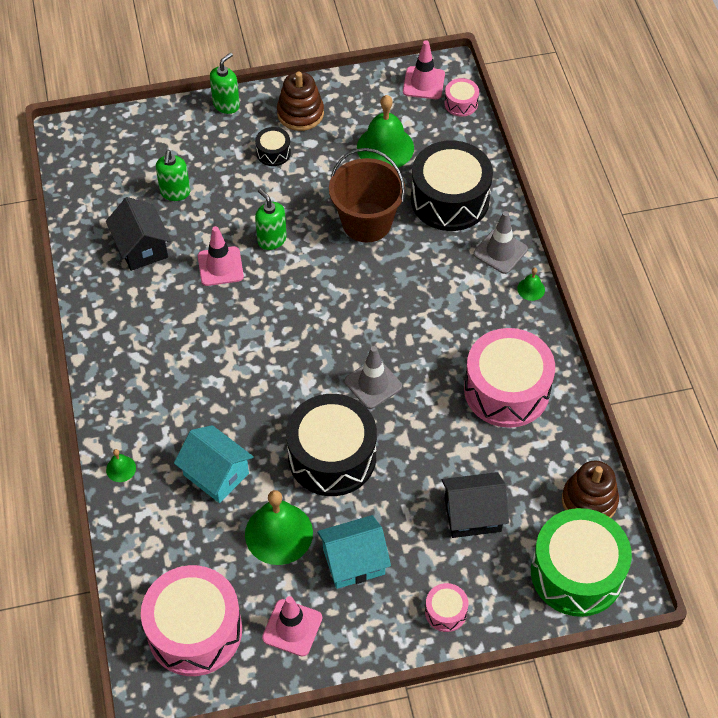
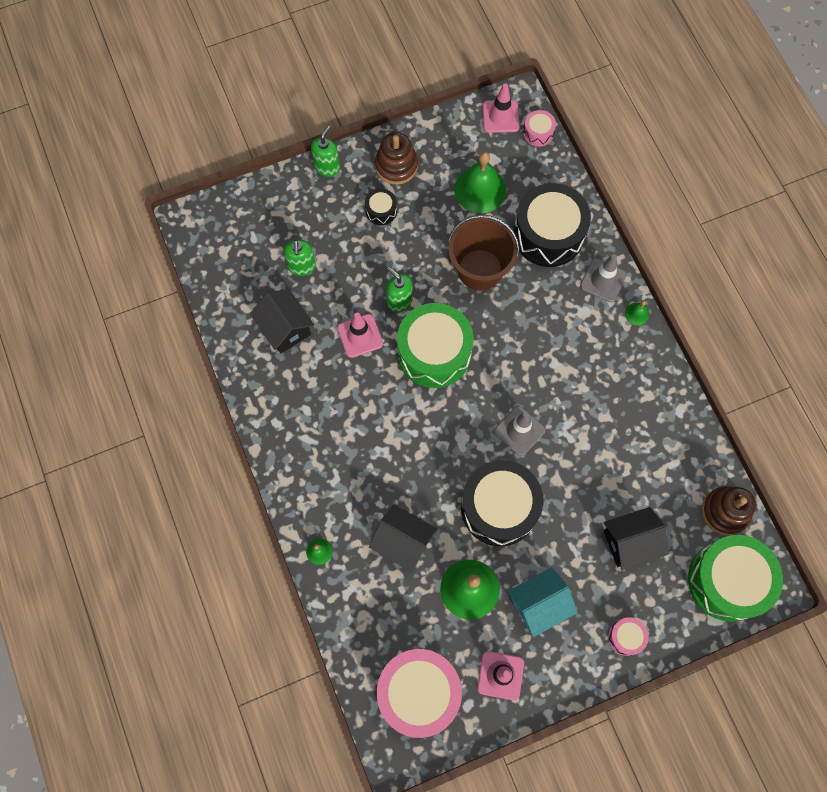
camera: 10 degrees left, 15 degrees up
(216, 474) = (403, 542): turquoise house -> black house
(297, 294) = (434, 352): none -> green drum
(506, 390) = (635, 417): pink drum -> none

